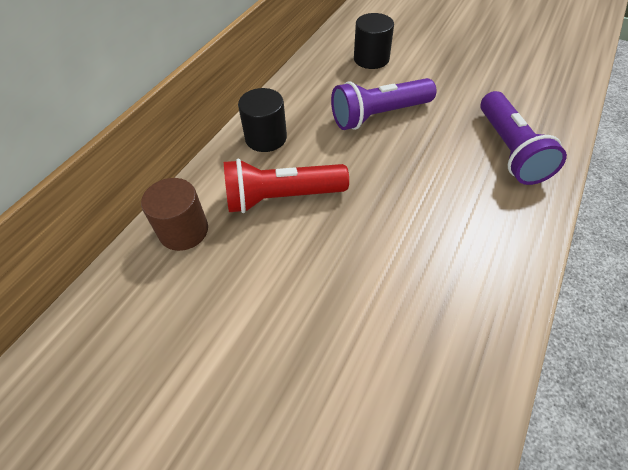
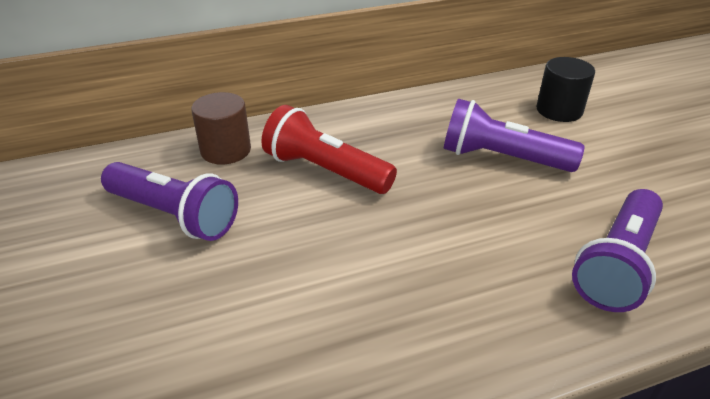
camera: 40 degrees right, 15 degrees down
(216, 314) = (174, 215): none -> purple flashlight
(266, 138) = (370, 123): black cylinder -> none

